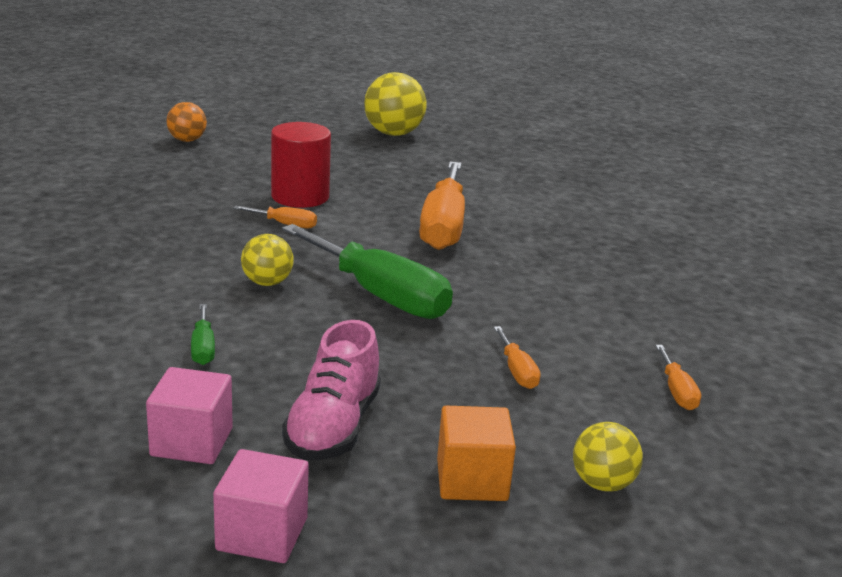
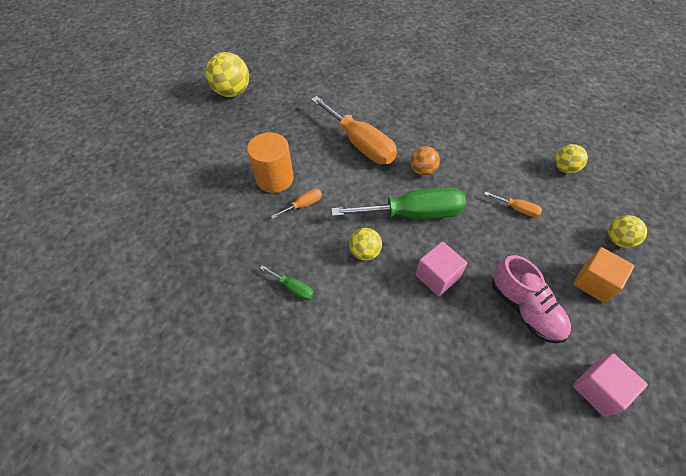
camera: 45 degrees left, 30 degrees up
(187, 140) = (145, 185): orange ball -> orange ball (422, 170)
(192, 442) = (505, 376): pink cube -> pink cube (437, 276)
(203, 348) = (415, 321): green screwdriver -> green screwdriver (293, 288)
(300, 197) = (274, 178): red cylinder -> orange cylinder
(677, 391) = (564, 168): orange screwdriver -> yellow ball

